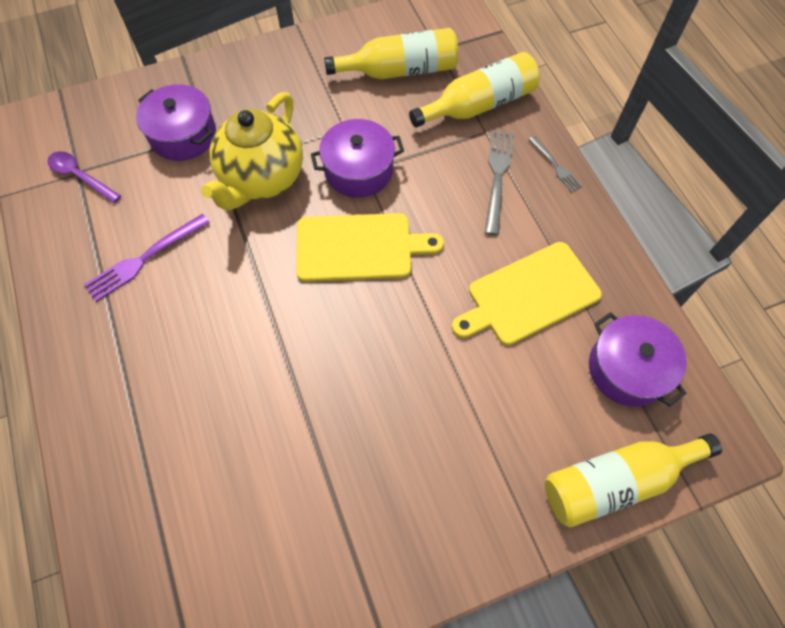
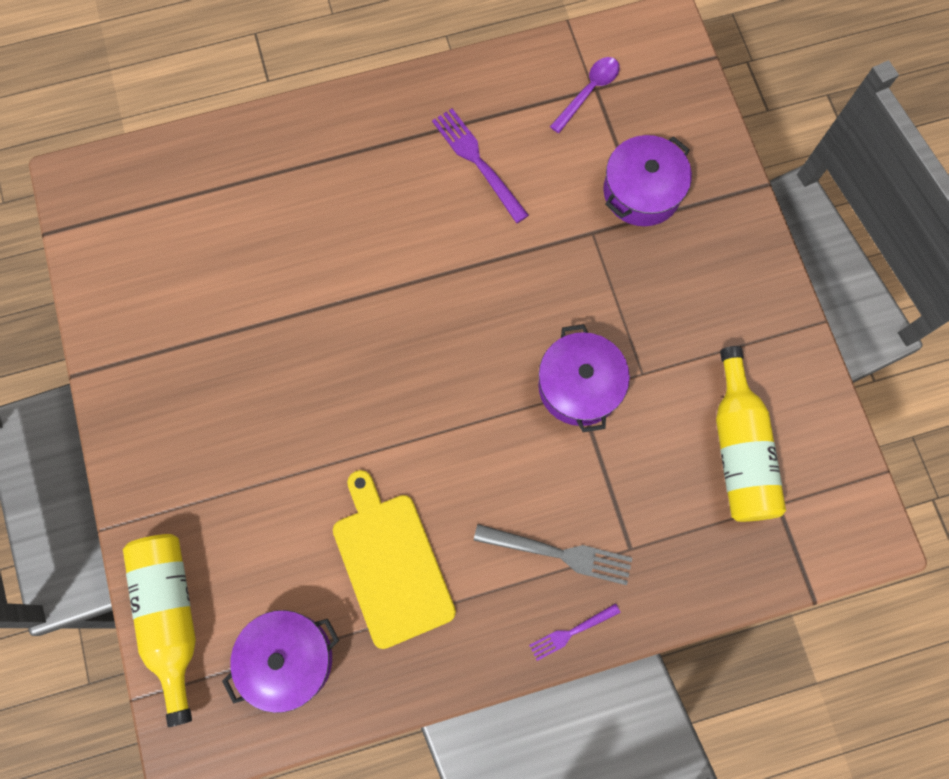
camera: 95 degrees right, 10 degrees up
(261, 179) = (573, 277): yellow teapot -> none
(359, 247) = (472, 380): yellow cutting board -> none
(479, 105) = (677, 547): yellow bottle -> none
(556, 166) = (571, 632): grey fork -> purple fork

